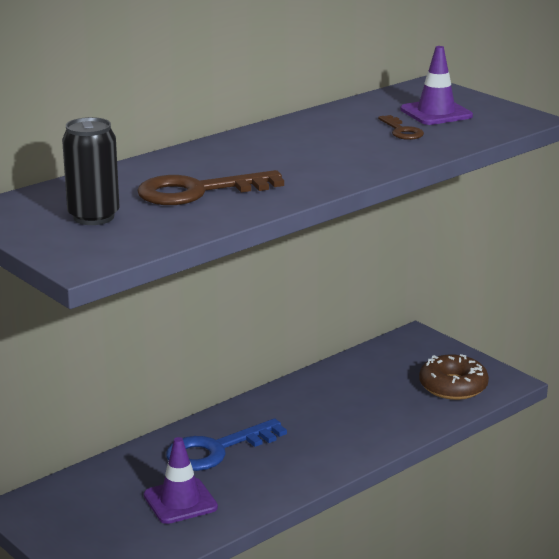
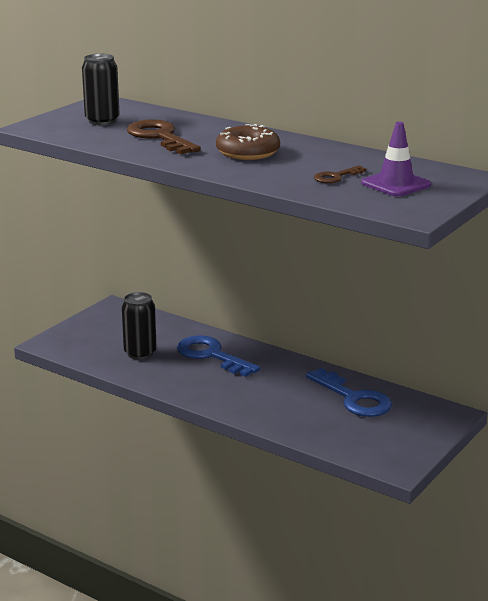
camera: 75 degrees right, 0 degrees up
(180, 501) = (140, 353): purple traffic cone -> black can
(363, 379) = (353, 398): none -> blue key
(453, 386) = (369, 441): brown donut -> brown donut (248, 152)

